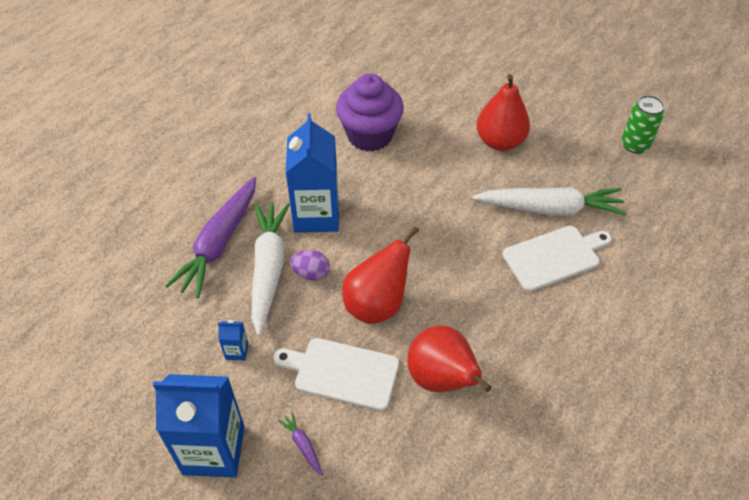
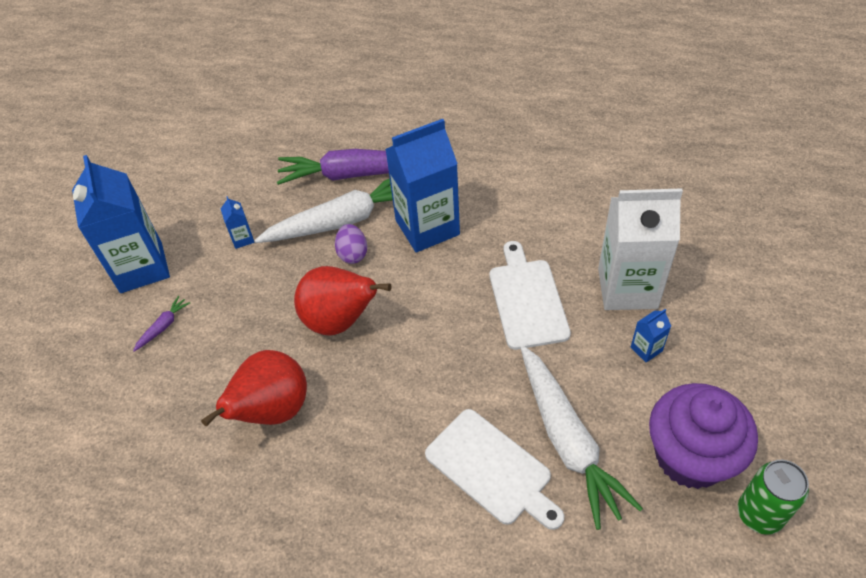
camera: 70 degrees right, 0 degrees up
(342, 373) = (248, 325): white cutting board -> white cutting board (527, 300)
(370, 135) = (566, 224): purple cupcake -> purple cupcake (690, 456)
(446, 129) = (627, 288): none -> white carton
(500, 141) = (646, 349): red pear -> blue carton

